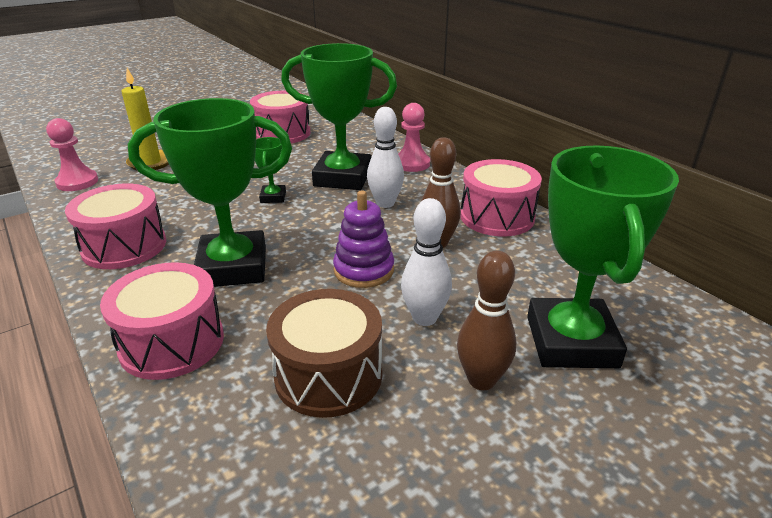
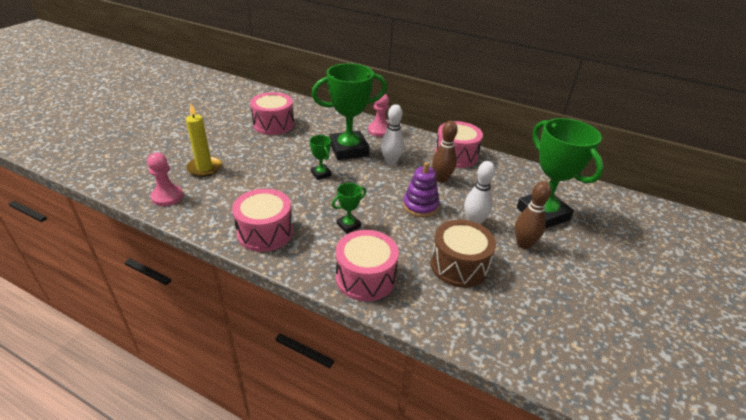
camera: 30 degrees left, 5 degrees up
(233, 267) = (348, 225): green trophy -> green trophy, size x0.45

